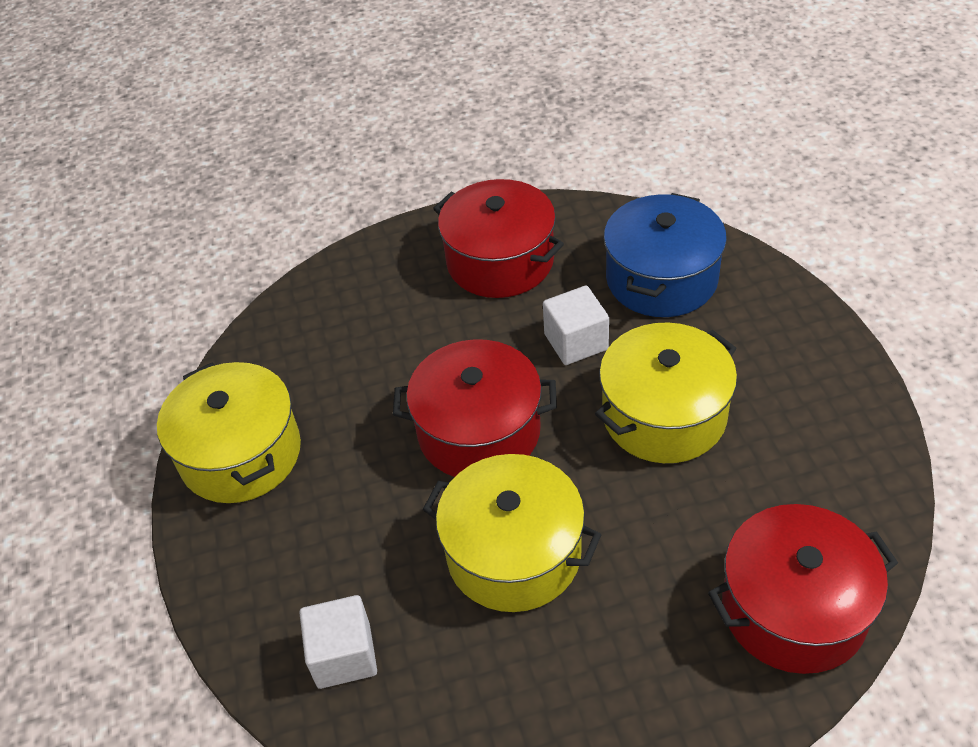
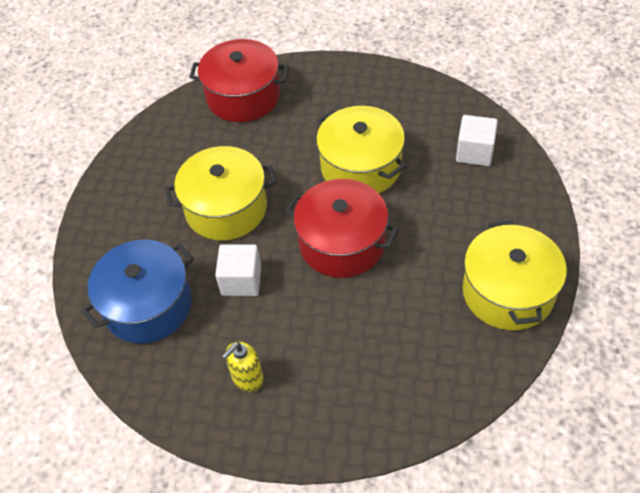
camera: 155 degrees left, 5 degrees up
(500, 261) = (247, 379): red pot -> yellow soap dispenser

